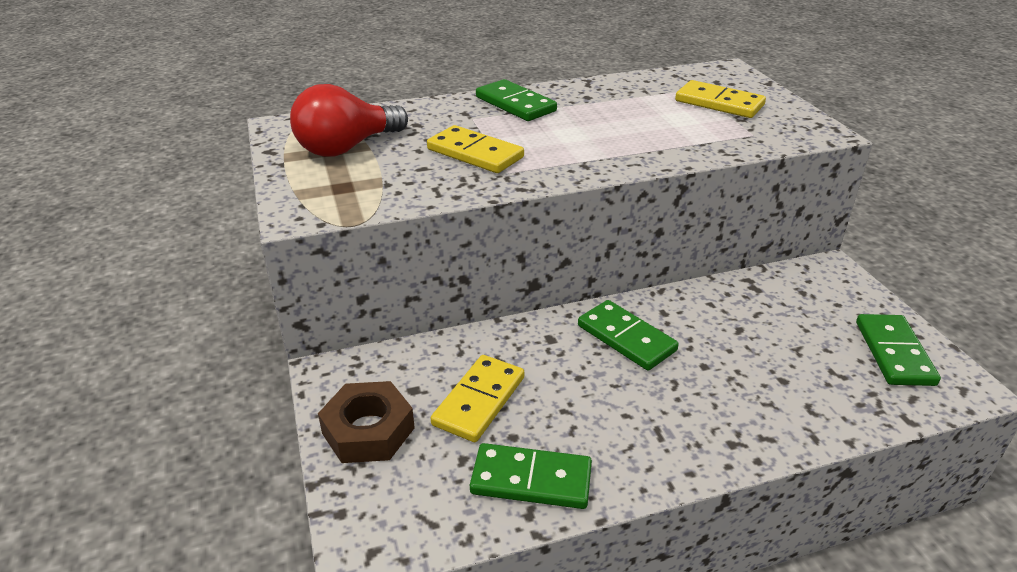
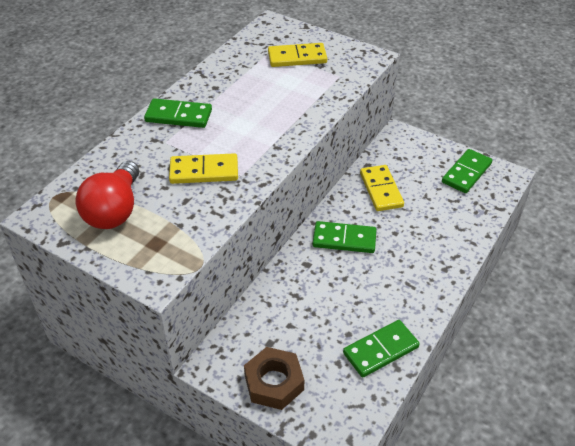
camera: 40 degrees left, 10 degrees up
(479, 401) = (311, 326): yellow domino -> yellow domino (381, 190)
(894, 353) = (466, 173): green domino -> green domino turned 75 degrees clockwise

